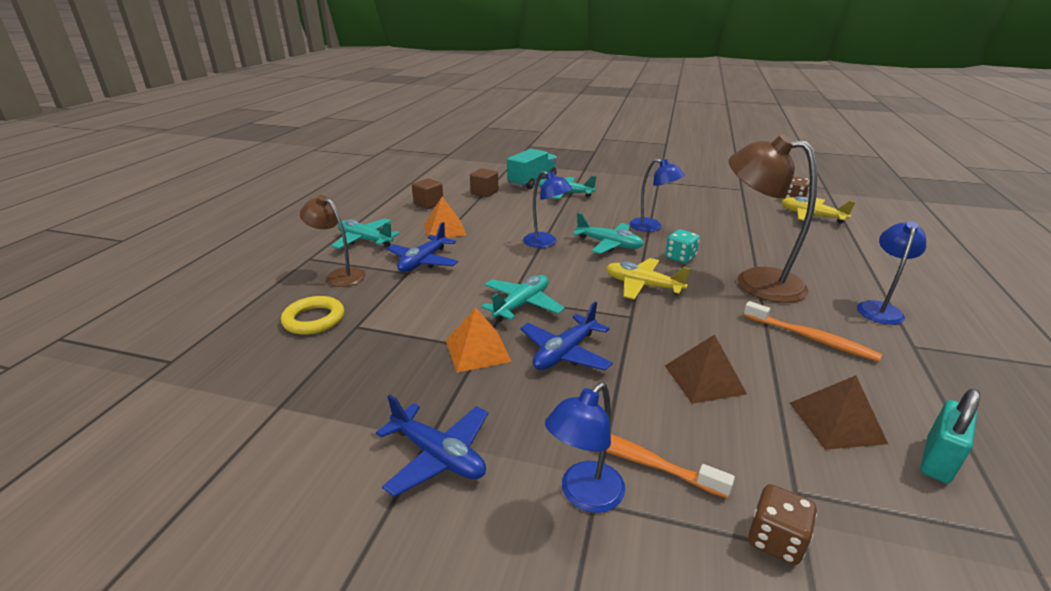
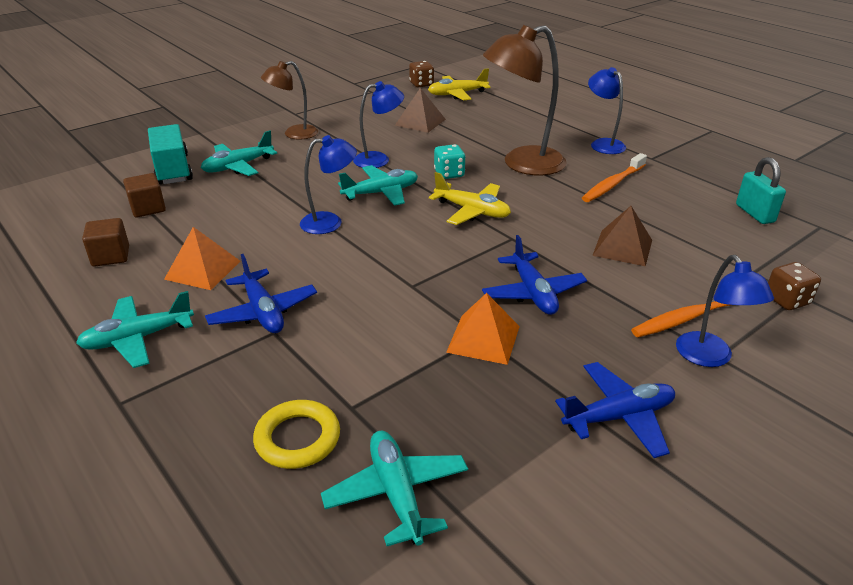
camera: 55 degrees left, 5 degrees up
(339, 275) = (209, 387): brown lamp -> brown lamp (294, 134)
(522, 305) = (432, 283): turquoise plane -> turquoise plane (397, 493)
(642, 286) = (472, 211): yellow plane -> yellow plane turned 120 degrees counterclockwise
(811, 338) = (612, 184): orange toothbrush -> orange toothbrush turned 150 degrees clockwise
(836, 422) = (703, 225): brown pyramid -> brown pyramid (420, 122)

